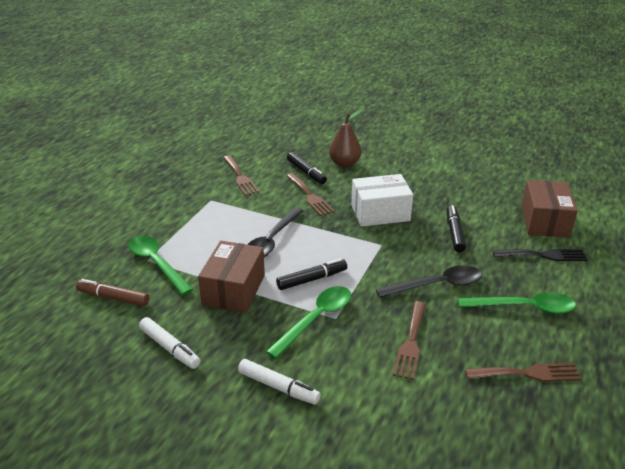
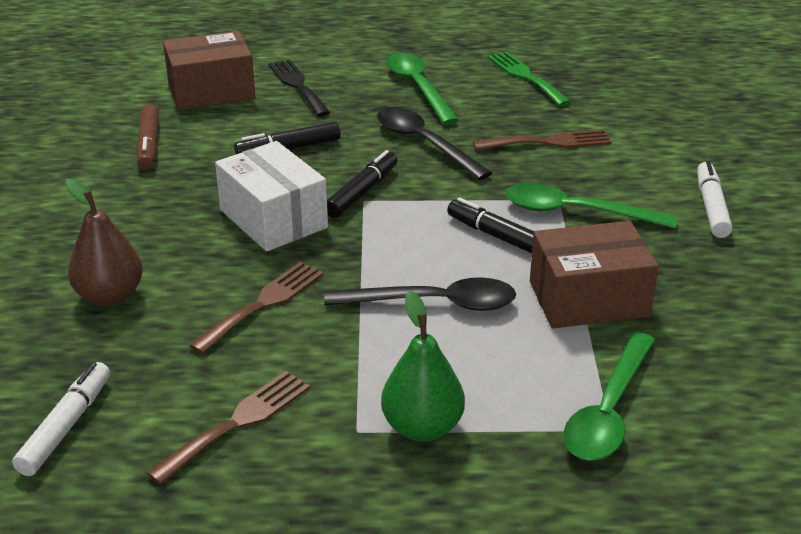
camera: 115 degrees left, 0 degrees up
(113, 298) = (733, 419): brown marker -> brown marker (149, 145)
(169, 348) = (755, 311): white marker -> white marker (66, 426)
(197, 214) = (422, 427): none -> green pear
(306, 172) = (171, 335): black marker -> black marker (362, 192)
(527, 373) = (525, 77): brown fork -> green fork

